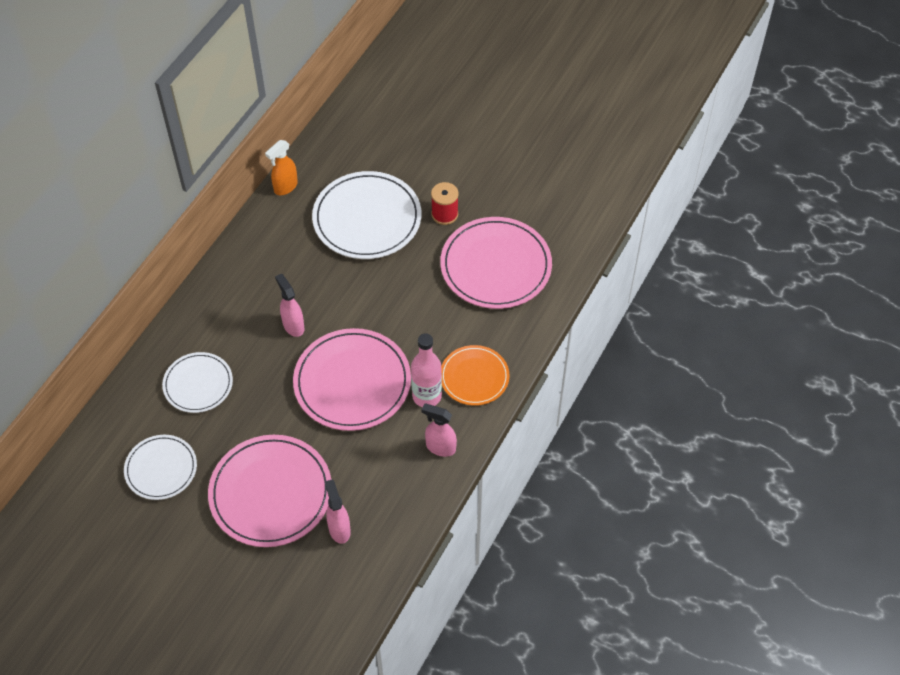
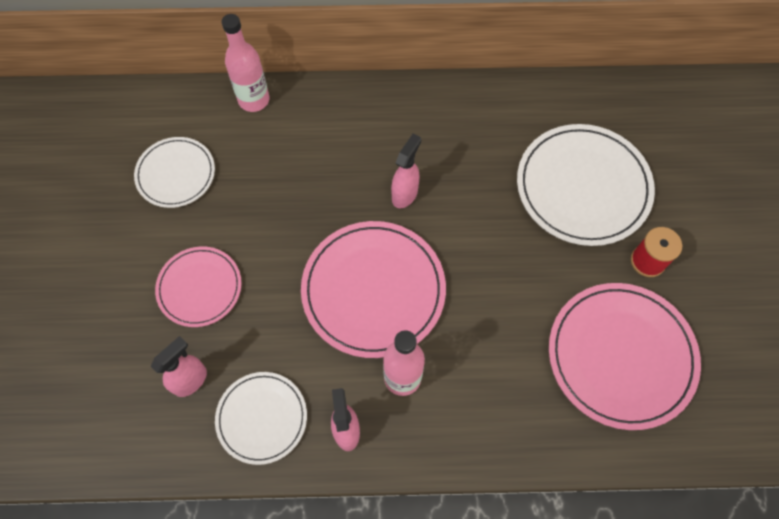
camera: 60 degrees right, 10 degrees up
(136, 385) = (254, 100): none -> pink bottle
(198, 384) = (285, 150): white plate -> white plate (262, 418)
(271, 493) = (199, 287): pink plate -> pink plate, size x0.59
(285, 187) = (563, 90): orange spray bottle -> none
(474, 377) = (459, 416): orange plate -> none

